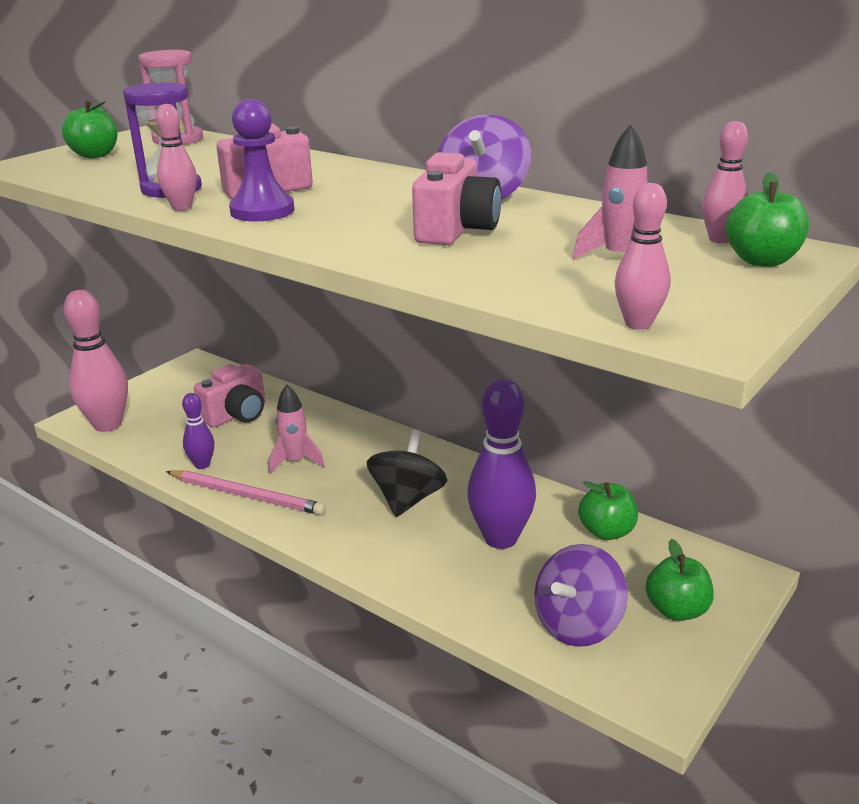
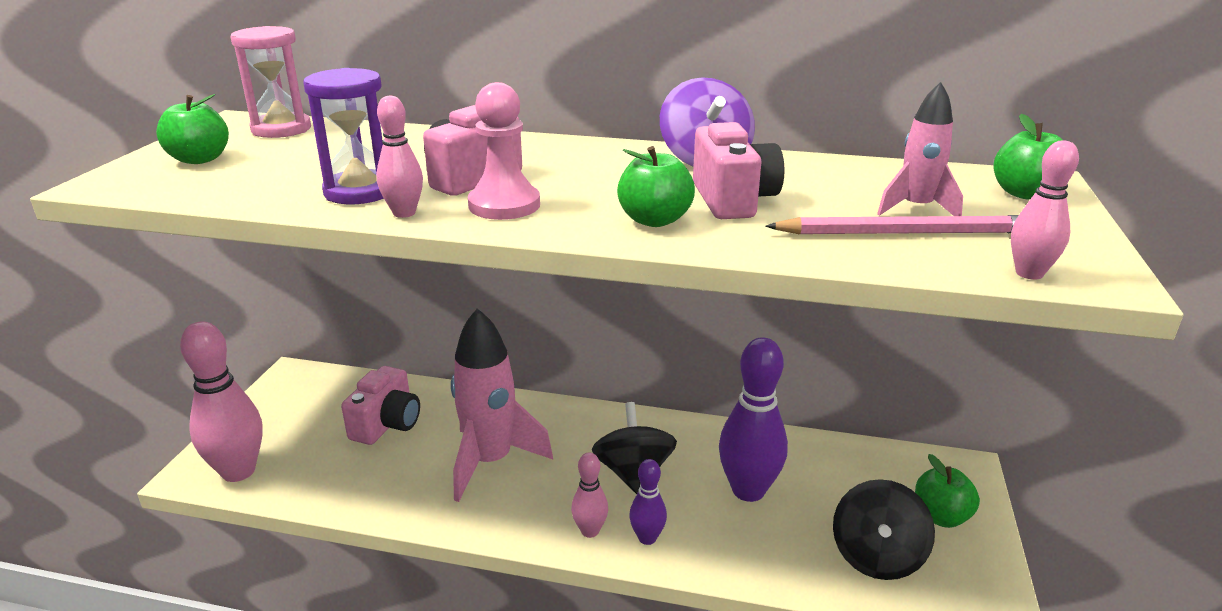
camera: 25 degrees left, 0 degrees up
(202, 465) = (389, 491): purple bowling pin -> purple bowling pin (647, 538)
(246, 495) = (466, 514): pink pencil -> pink pencil (904, 233)
(262, 211) = (504, 205): purple pawn -> pink pawn
(295, 462) = (490, 462): pink rocket -> pink rocket, size x1.86
(578, 624) = (877, 556): purple spinning top -> black spinning top
(606, 532) = (830, 458): green apple -> green apple (654, 220)
(720, 239) = (964, 178): pink bowling pin -> pink bowling pin (590, 531)

